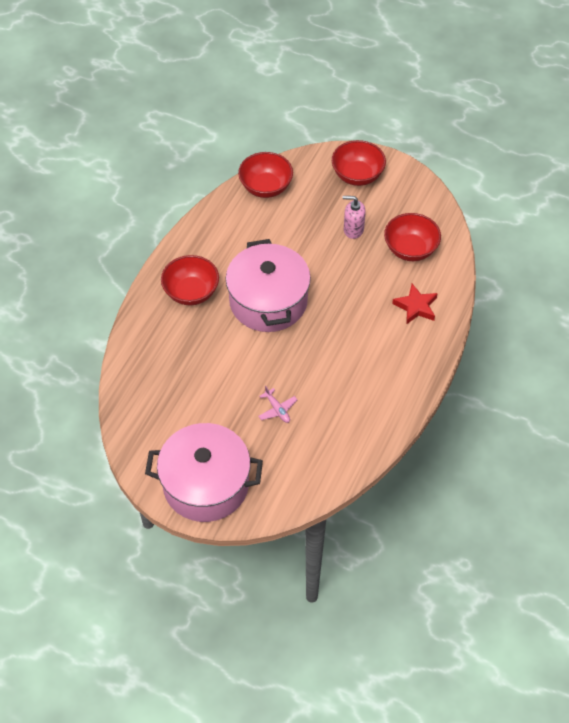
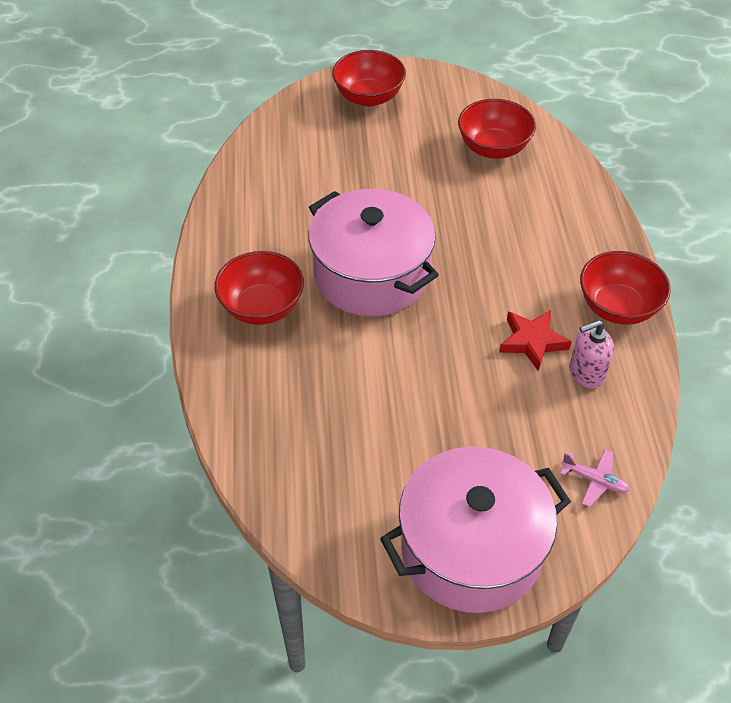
camera: 30 degrees left, 5 degrees down
(266, 187) = (268, 150): red bowl -> red bowl (617, 307)
(277, 409) = (487, 400): pink plane -> pink plane (594, 480)
(353, 229) = (410, 154): pink soap dispenser -> pink soap dispenser (586, 373)
(416, 306) = (552, 205): red star -> red star (532, 341)

